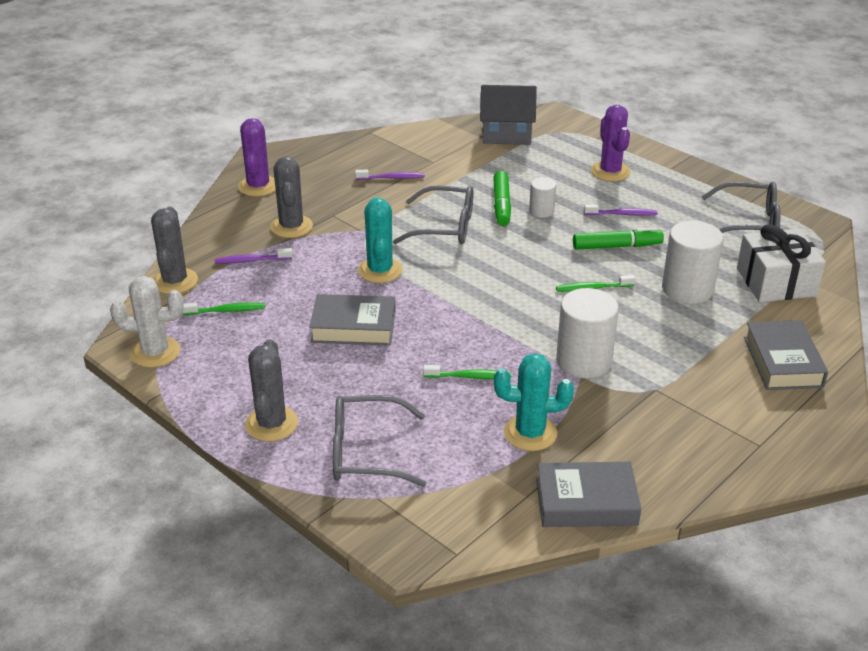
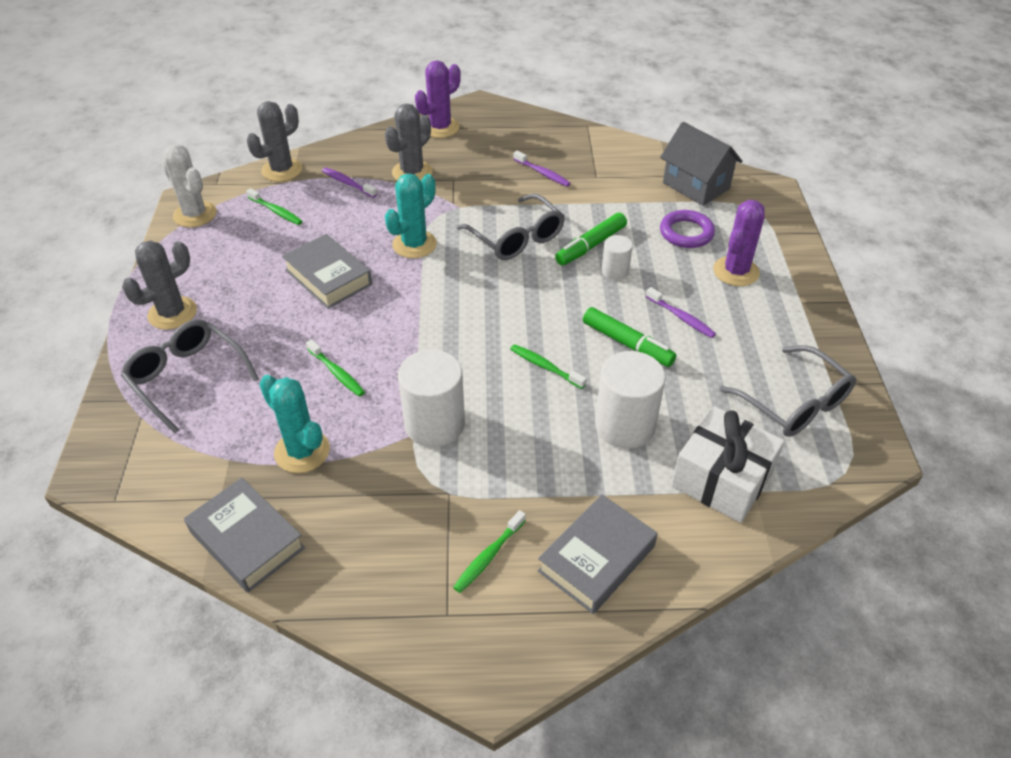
camera: 45 degrees right, 10 degrees up
(546, 165) = (686, 233): none -> purple ring
(731, 402) = (488, 556): none -> green toothbrush

